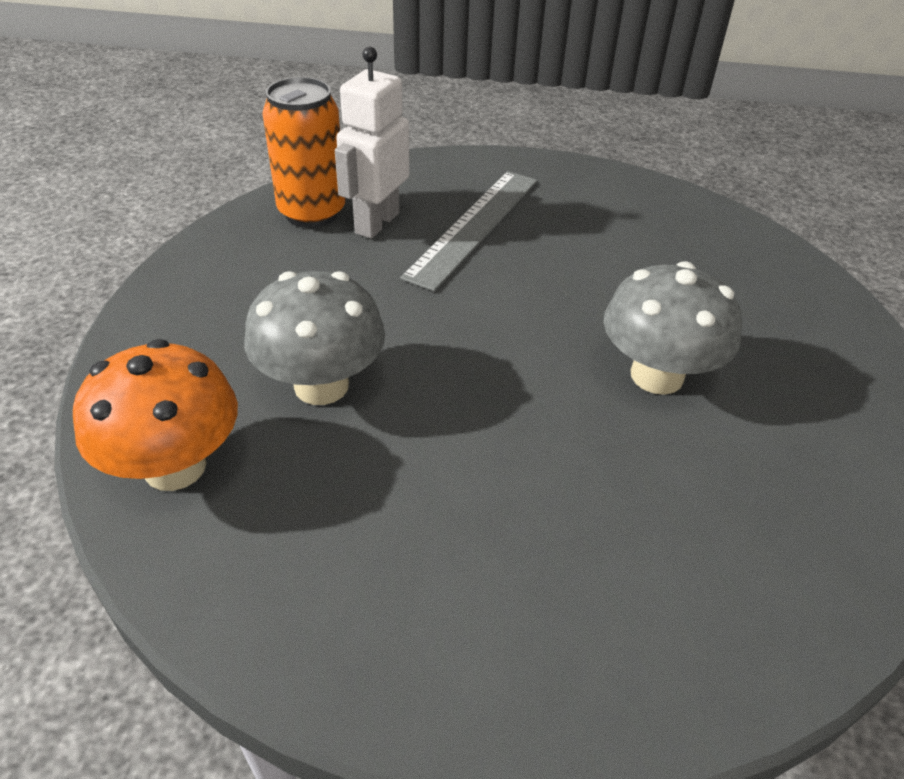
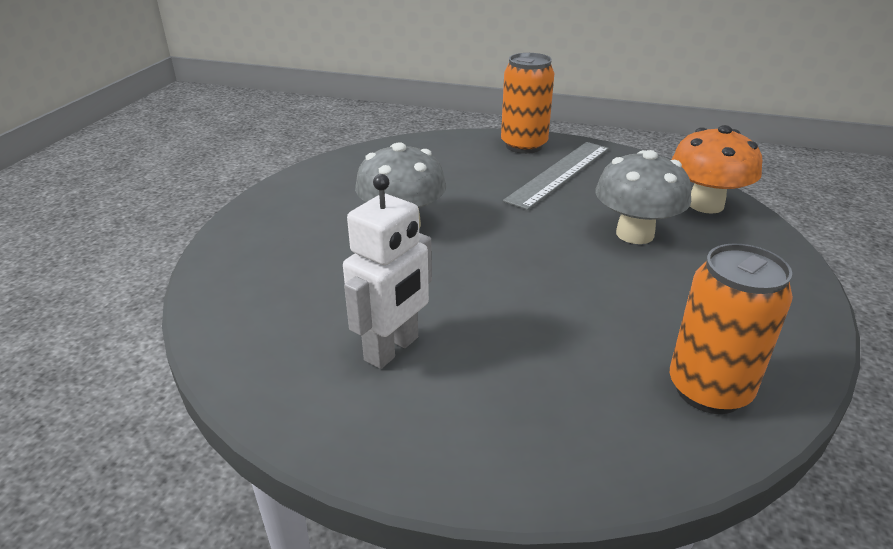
camera: 170 degrees left, 10 degrees down
(376, 223) = (626, 369): white robot -> white robot (392, 349)
(474, 226) = (513, 356): grey ruler -> grey ruler (559, 173)
(514, 671) = (524, 146): none -> orange can

